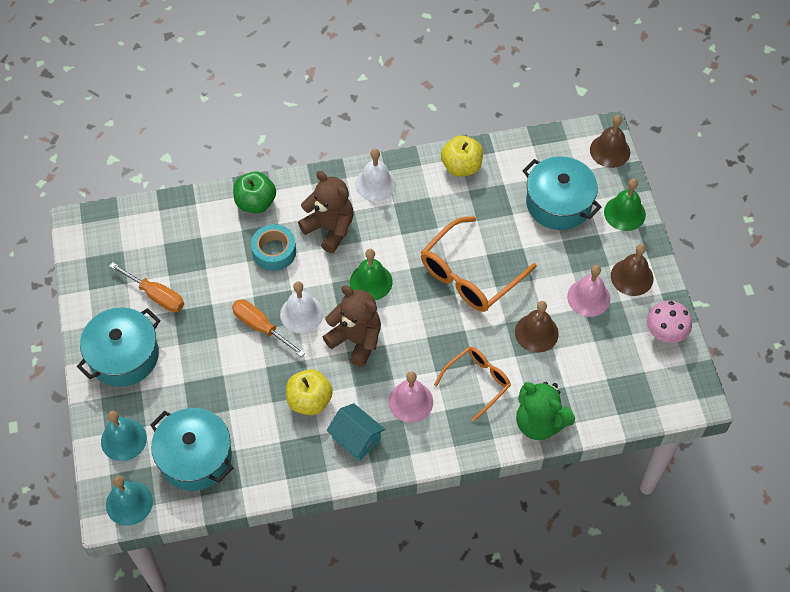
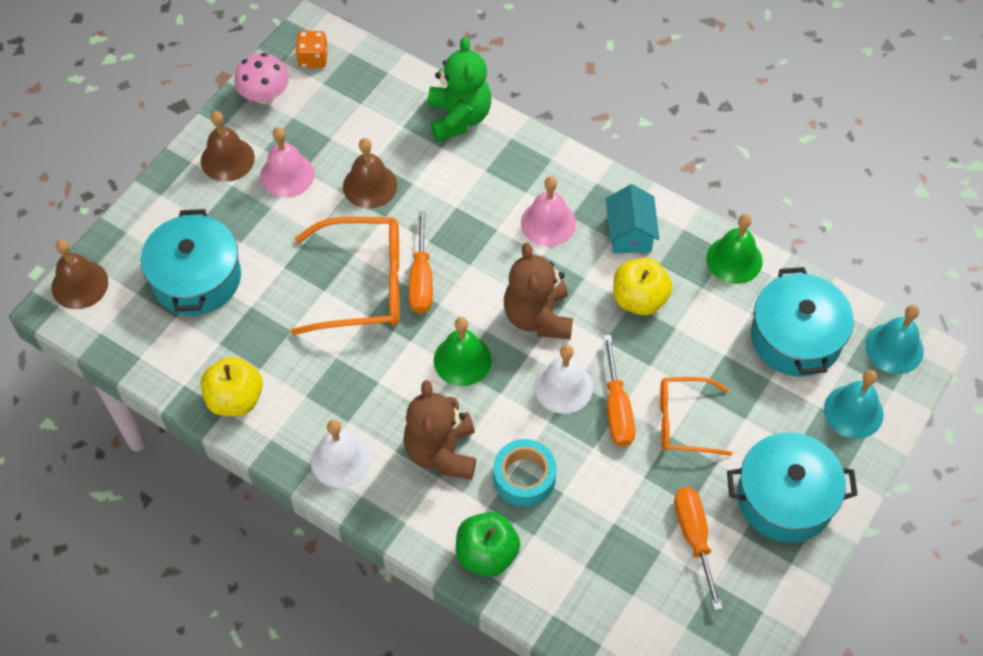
camera: 135 degrees left, 0 degrees up
(443, 305) = (421, 279): none -> orange screwdriver
(477, 382) = (471, 190): orange glasses -> orange glasses (684, 421)
(624, 213) = (153, 216): green bell -> green bell (734, 259)
(671, 382) = (313, 59): none -> orange dice

